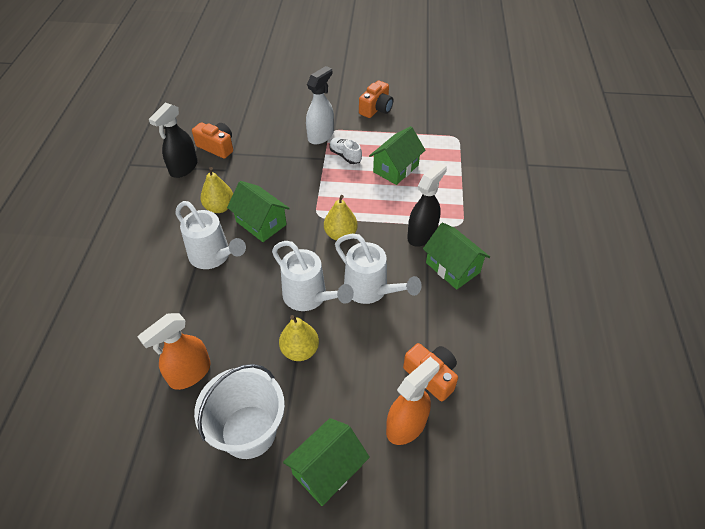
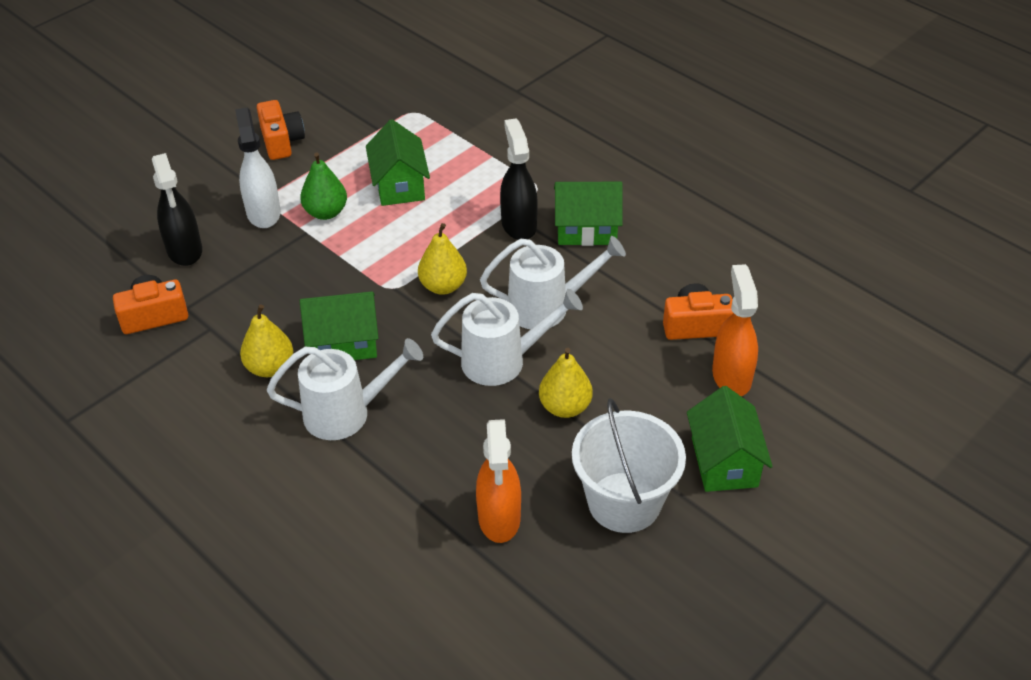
camera: 50 degrees left, 5 degrees down
(183, 168) = (151, 368): black spray bottle -> black spray bottle (185, 250)
(345, 156) = (326, 212): white shoe -> green pear

